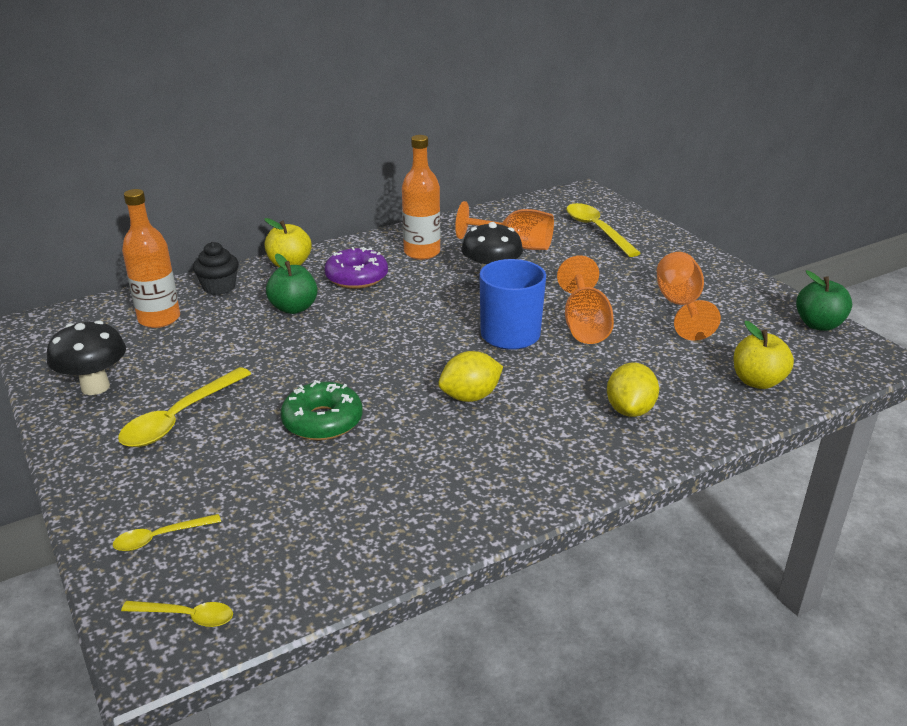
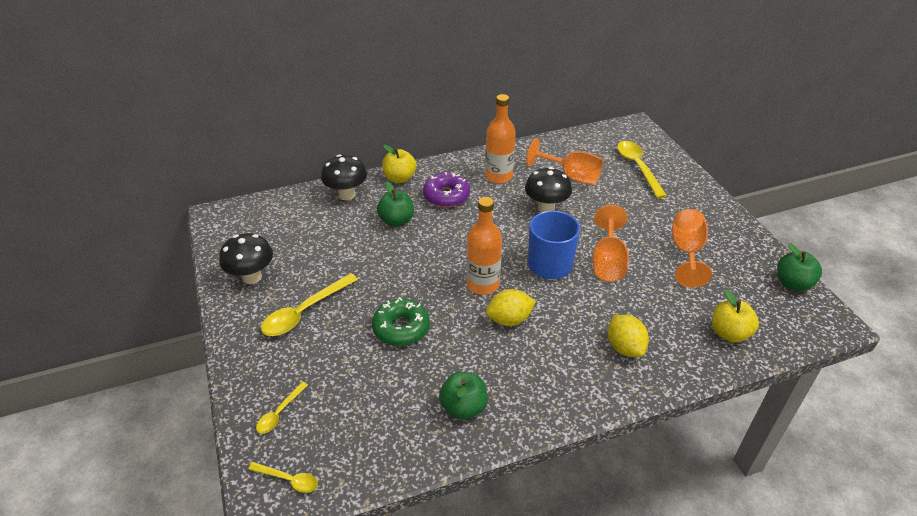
camera: 10 degrees right, 10 degrees up
(159, 319) = (301, 220): orange bottle -> orange bottle (483, 284)
(160, 537) = (279, 413): yellow spoon -> yellow spoon turned 45 degrees counterclockwise
(219, 287) = (346, 195): black cupcake -> black mushroom
(429, 499) = (463, 407): none -> green apple
(630, 410) = (624, 347): yellow lemon -> yellow lemon turned 45 degrees counterclockwise

